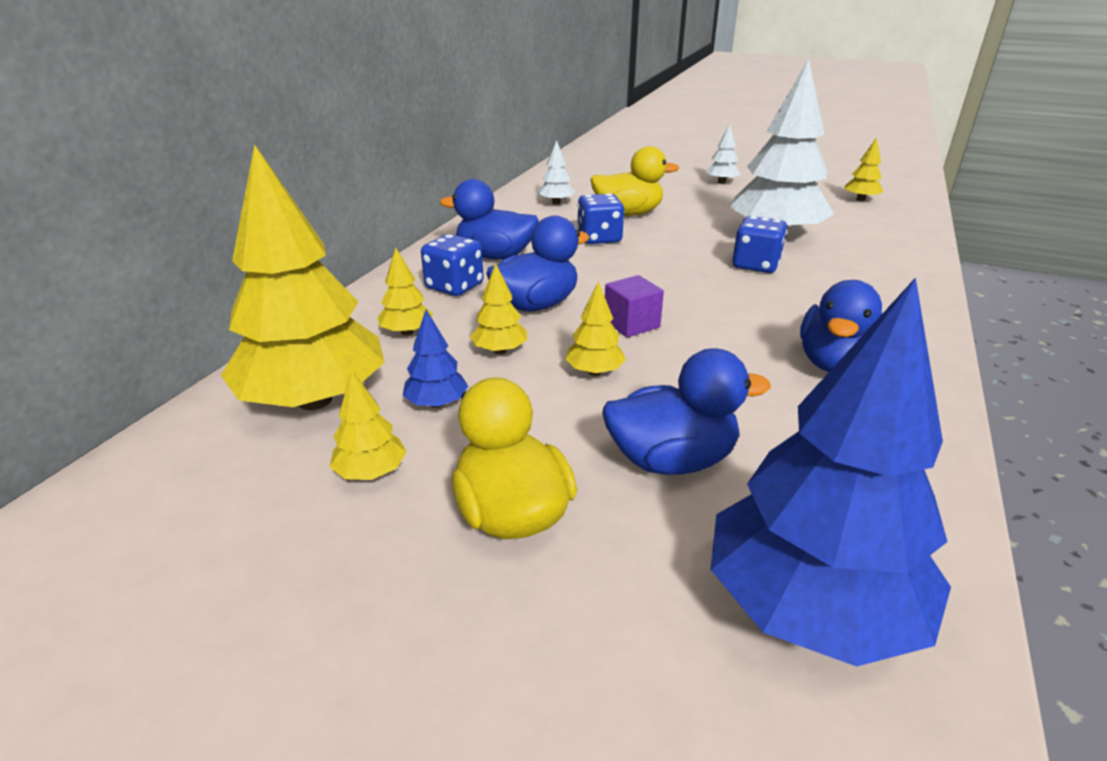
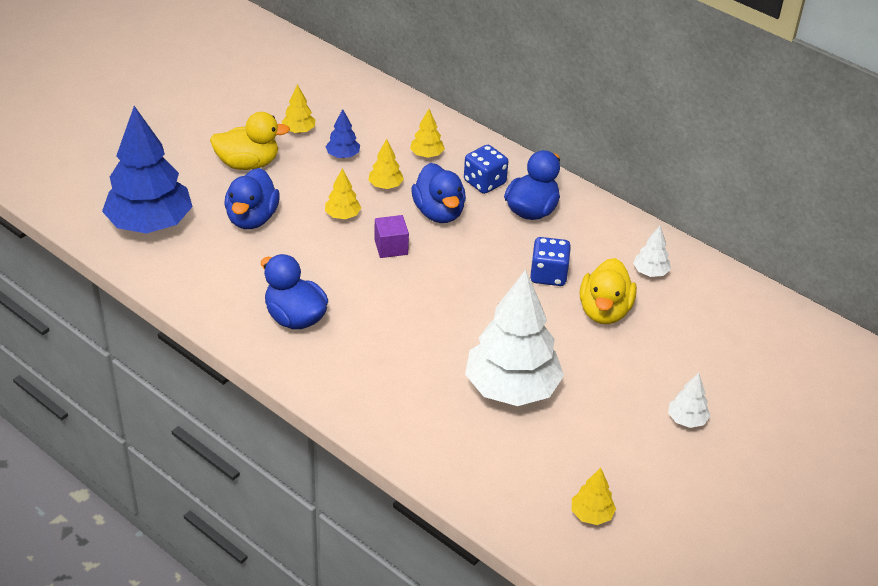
camera: 105 degrees right, 10 degrees up
(315, 400) = (368, 119): yellow tree -> none
(755, 265) = (455, 347): blue dice -> none

